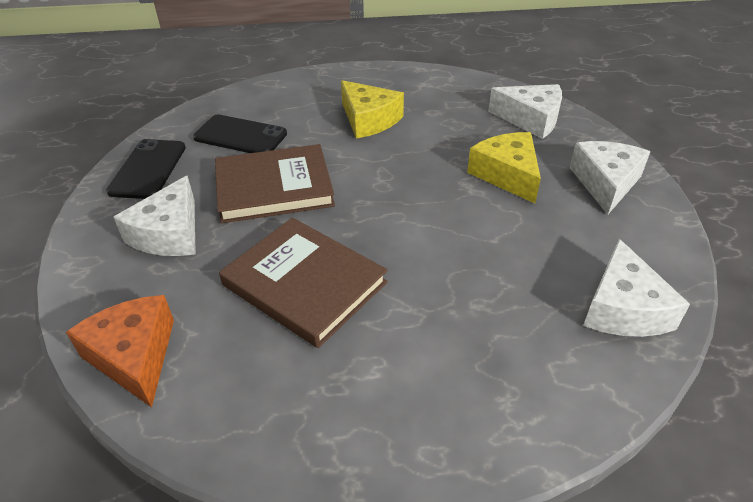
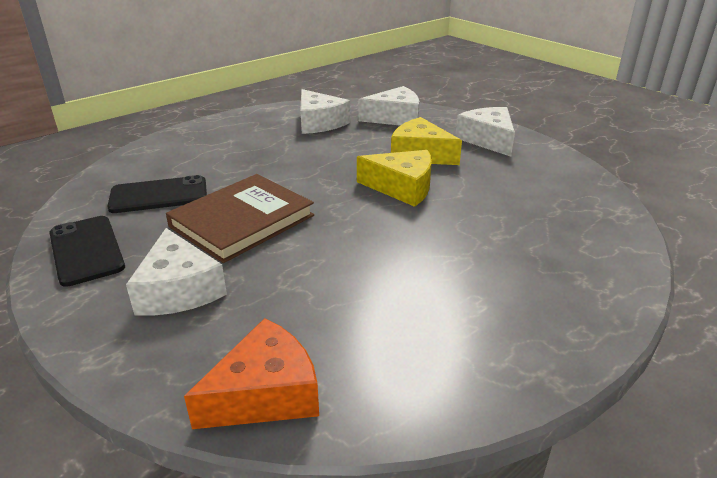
camera: 35 degrees left, 10 degrees down
(134, 356) = (265, 393): orange cheese -> orange cheese turned 120 degrees clockwise
(304, 283) = (355, 274): brown book -> none
(369, 120) = (269, 151): yellow cheese -> yellow cheese (402, 187)
(623, 308) = (581, 202): white cheese -> white cheese (319, 123)

